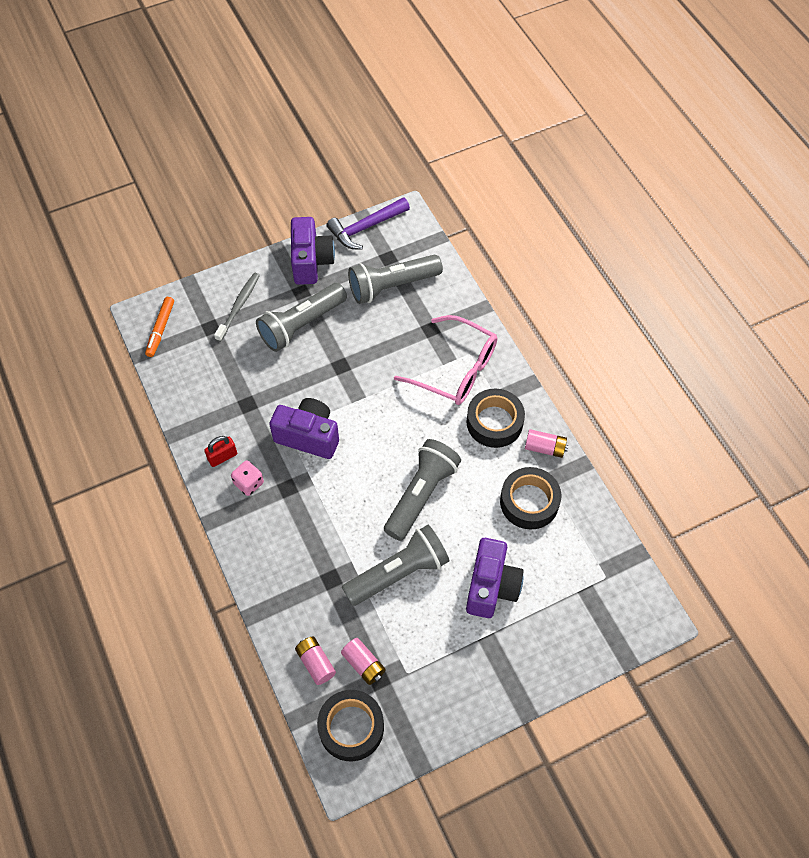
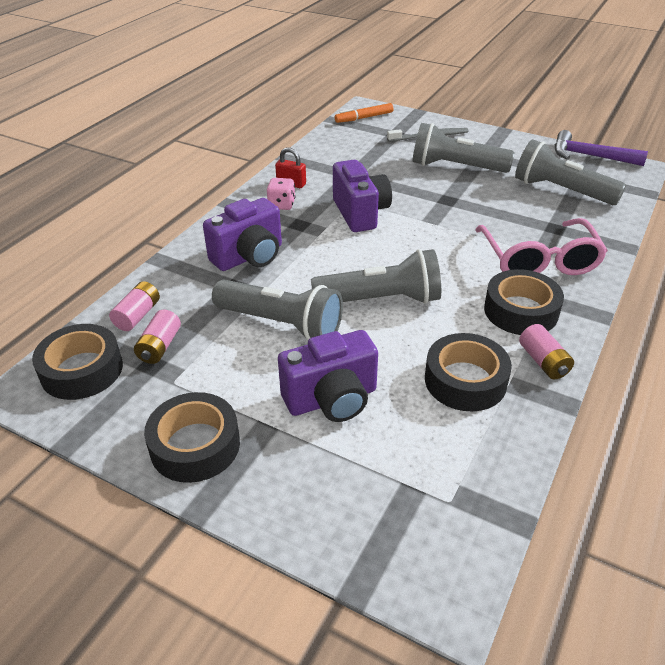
camera: 55 degrees right, 20 degrees down
(311, 262) = (517, 147): purple camera -> purple camera (249, 257)
(474, 688) = (195, 445): none -> black tape

